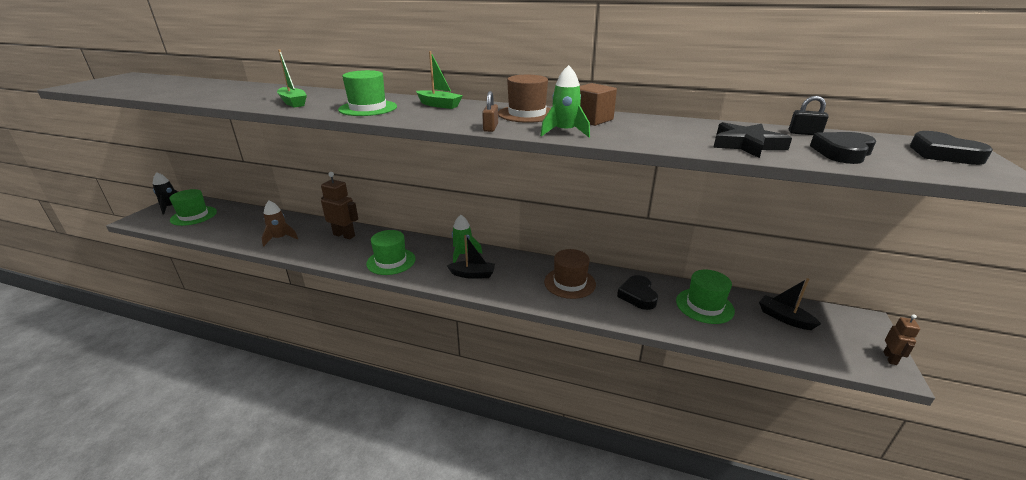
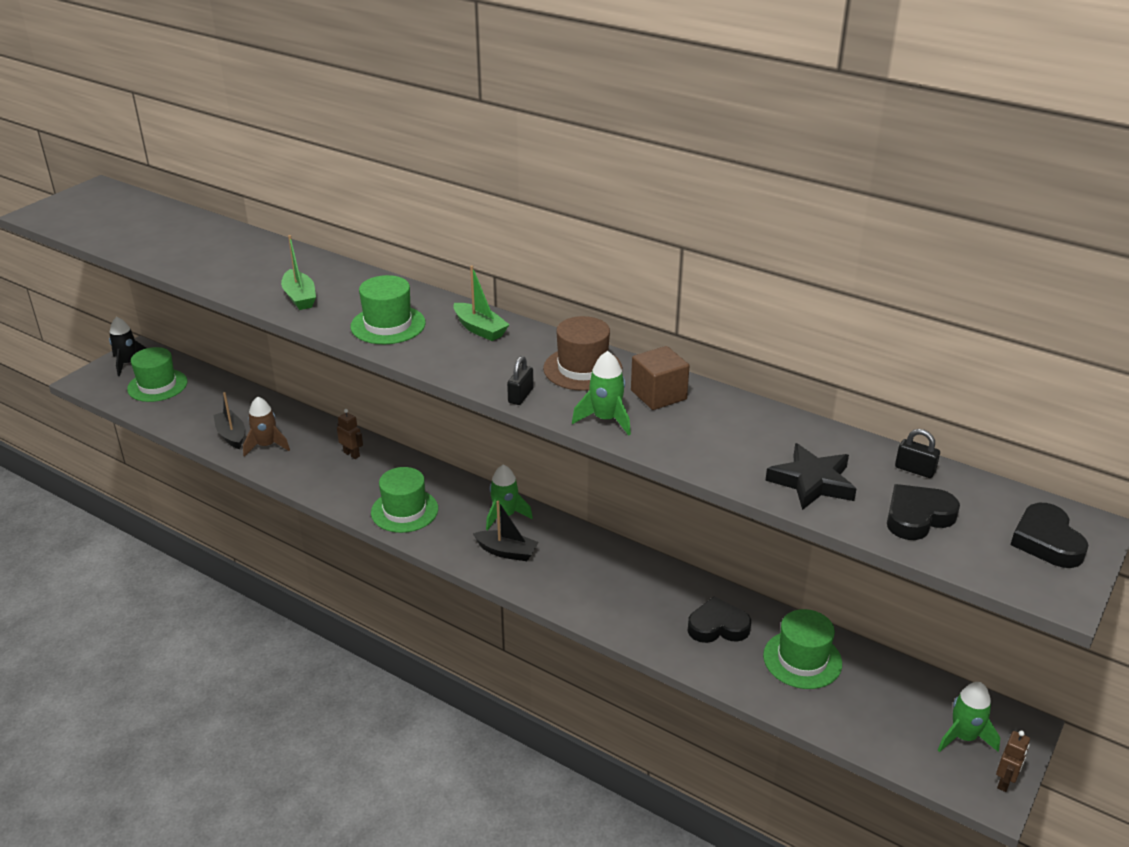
camera: 15 degrees right, 5 degrees up
(344, 235) = (352, 454): brown robot -> brown robot, size x0.56
(490, 128) = (520, 396): brown padlock -> black padlock
(569, 283) = (633, 589): brown hat -> none
(638, 295) = (718, 626): black heart -> black heart turned 75 degrees clockwise
(784, 318) = (903, 699): black boat -> black boat (231, 435)
(840, 334) = (963, 737): none -> green rocket

